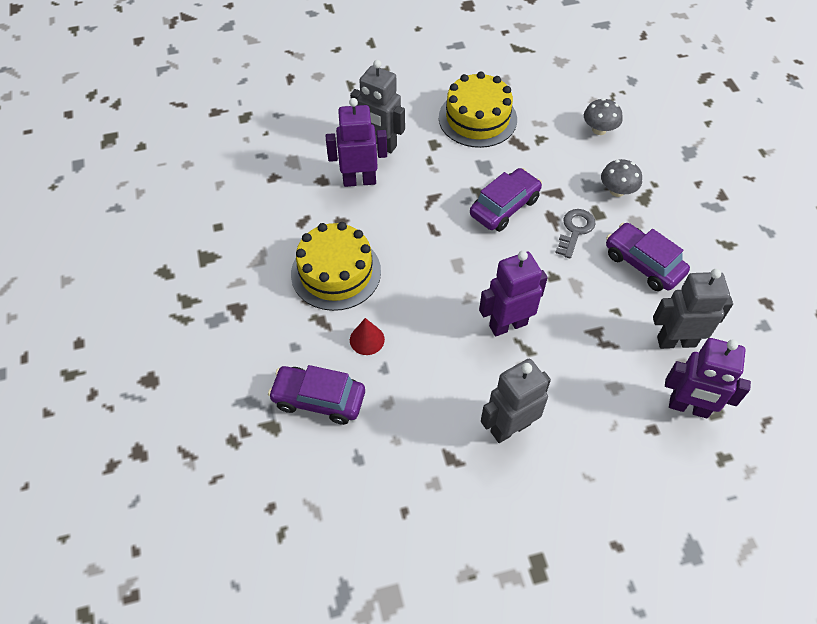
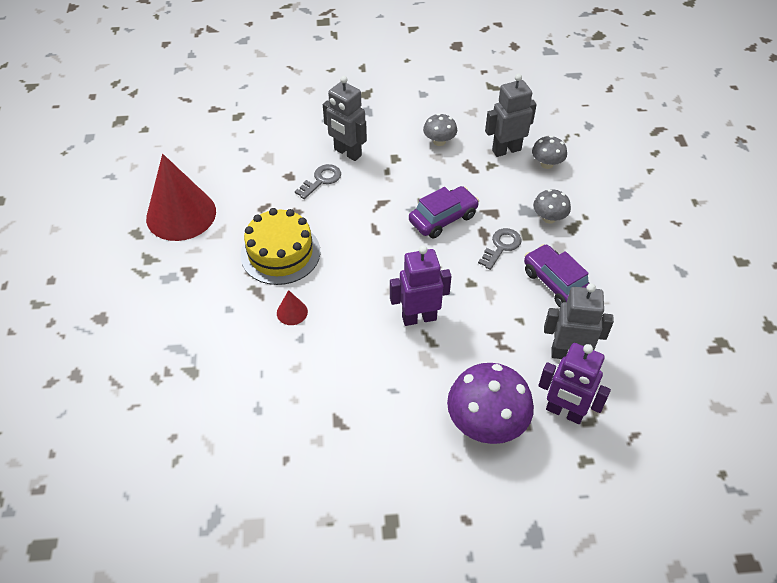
camera: 10 degrees right, 5 degrees down
(210, 242) = (181, 214): none -> red cone
(319, 399) = (237, 355): purple car -> none
(359, 180) = (321, 180): purple robot -> grey key
(477, 118) = (439, 141): yellow cake -> grey mushroom
(510, 427) = (397, 404): grey robot -> grey robot (506, 150)
(610, 433) = (486, 423): none -> purple mushroom

